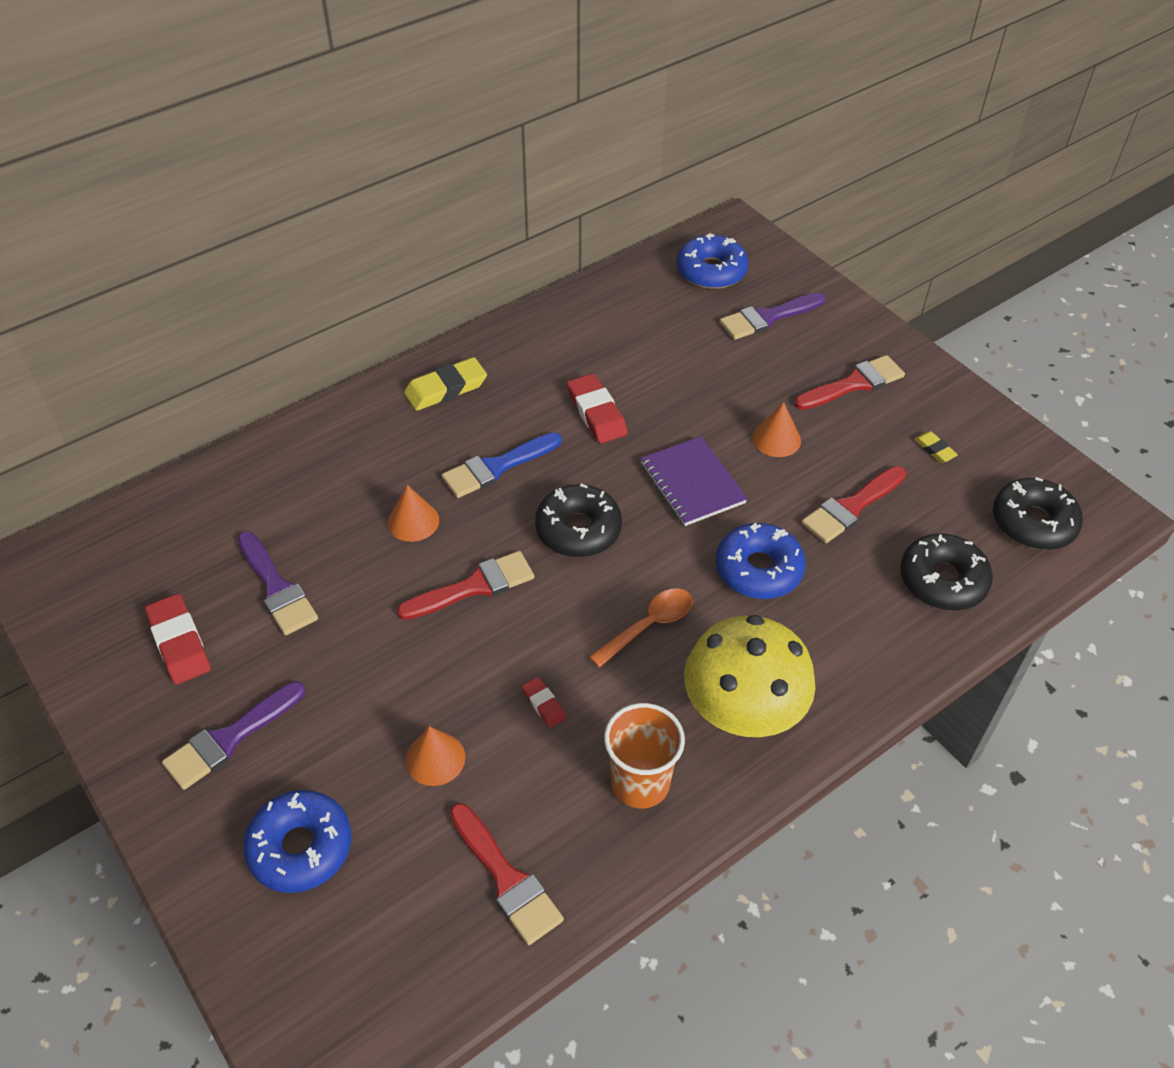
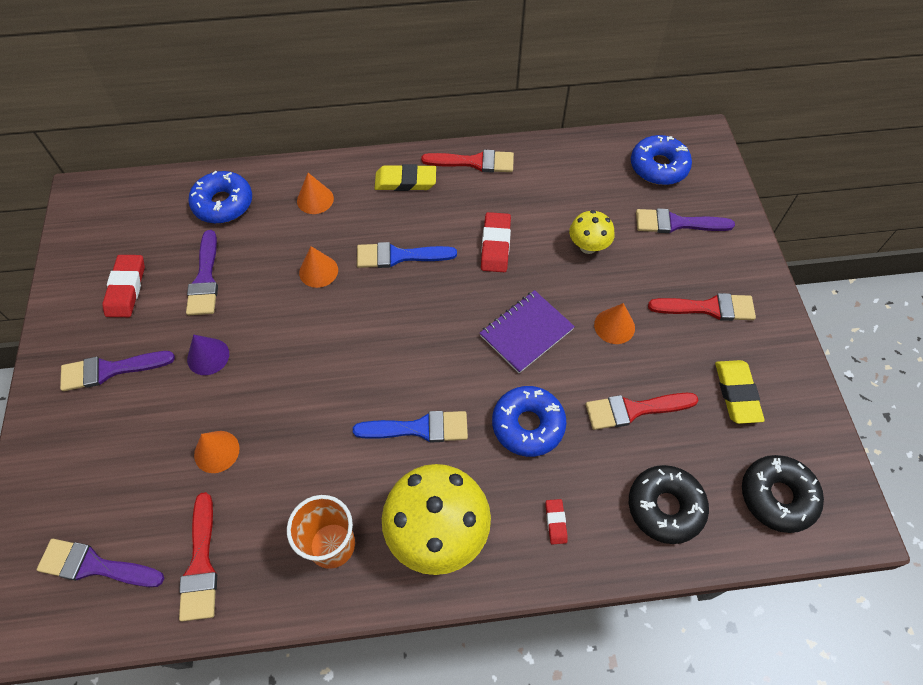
camera: 30 degrees right, 10 degrees up
(300, 847) = (99, 468): blue donut -> blue donut (223, 204)
(346, 667) = (208, 356): none -> purple cone
(351, 449) = (315, 199): none -> orange cone
(378, 949) = (95, 565): none -> purple brush
(474, 586) = (324, 339): red brush -> red brush (474, 162)
(544, 704) = (310, 450): red eraser -> red eraser (556, 522)
(578, 529) = (421, 330): black donut -> none
(648, 626) = (419, 428): orange spoon -> blue brush
(692, 483) = (526, 332): purple notebook -> purple notebook turned 45 degrees clockwise
(695, 375) = (588, 246): none -> yellow mushroom
(934, 449) = (736, 393): yellow eraser -> yellow eraser, size x1.87

